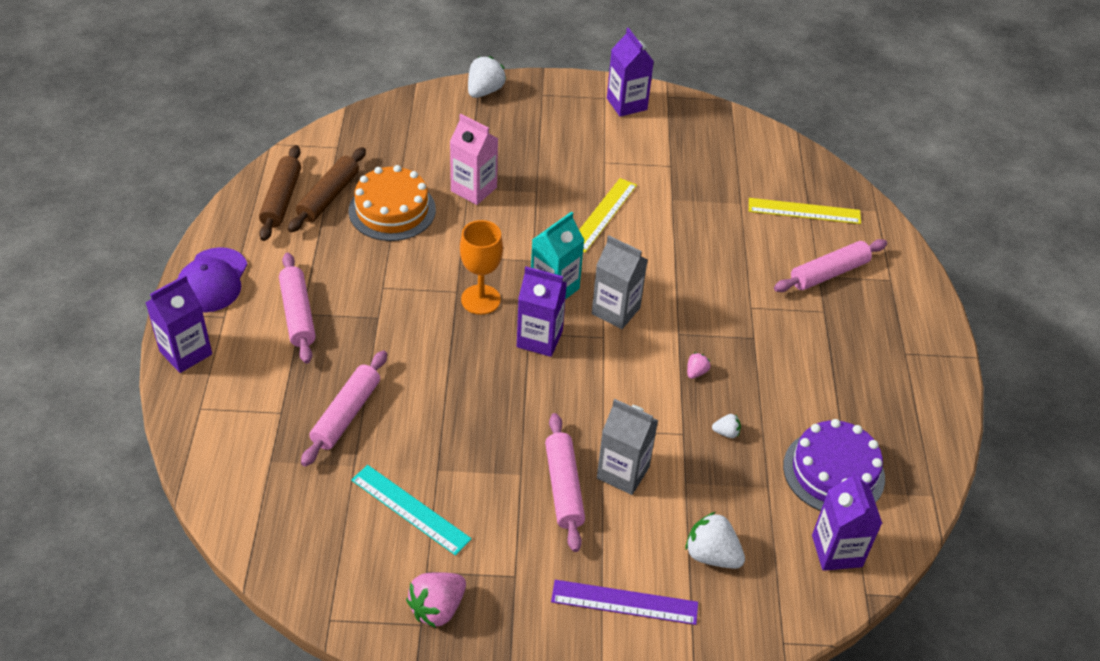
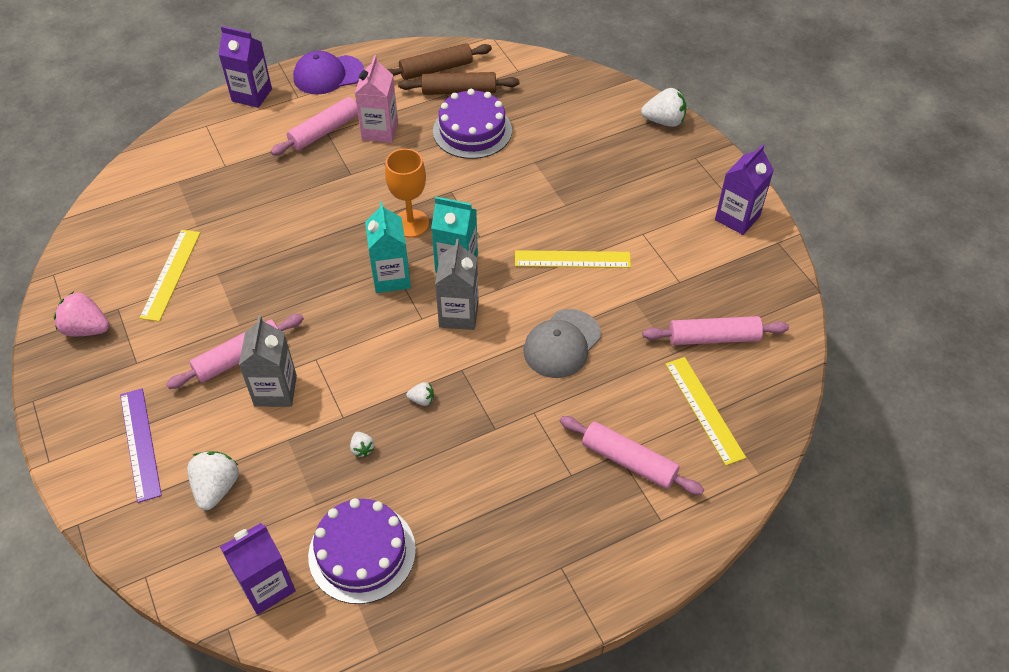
camera: 65 degrees right, 5 degrees up
(346, 414) = (242, 200): pink rolling pin -> pink rolling pin (713, 338)
(392, 210) = (472, 131): orange cake -> purple cake
(410, 509) = (171, 274): turquoise ruler -> yellow ruler
(473, 189) = (535, 166): pink carton -> pink carton (380, 131)
(539, 339) = (391, 277): purple carton -> turquoise carton
(690, 260) = (562, 344): none -> grey cap
(696, 372) = (422, 400): pink strawberry -> white strawberry

